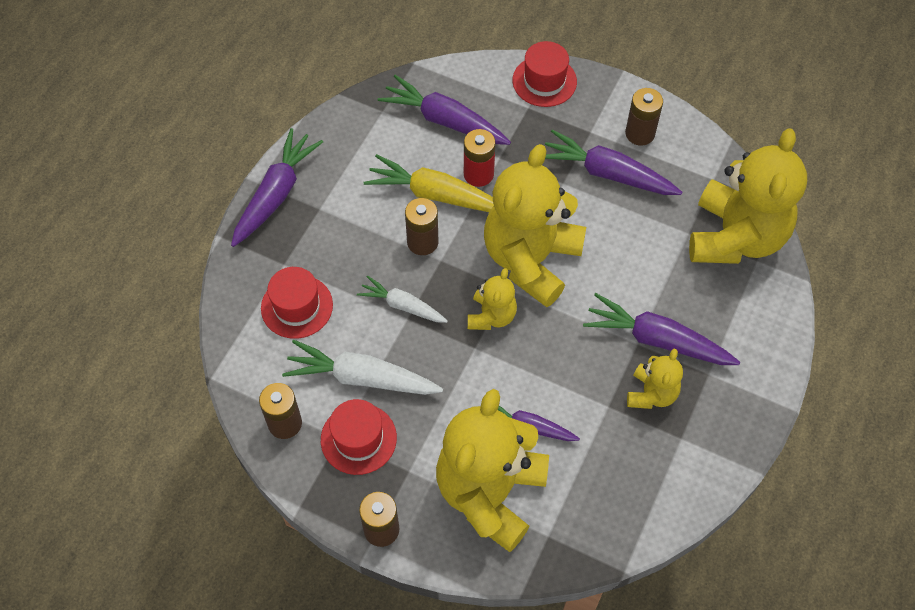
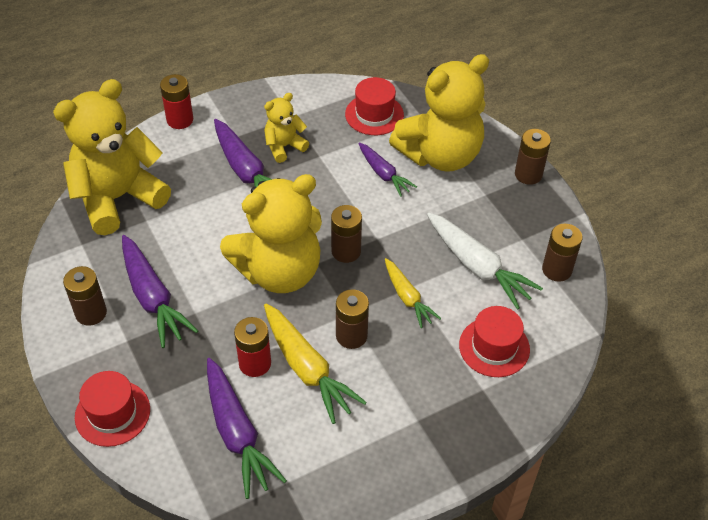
camera: 145 degrees left, 10 degrees down
(276, 194) = (448, 460): purple carrot -> none
(358, 439) = (507, 231): red hat -> red hat (374, 114)
(402, 305) = (407, 297): white carrot -> yellow carrot
(491, 316) = (346, 251): yellow teddy bear -> brown battery
(780, 356) = (180, 120): none -> red battery

